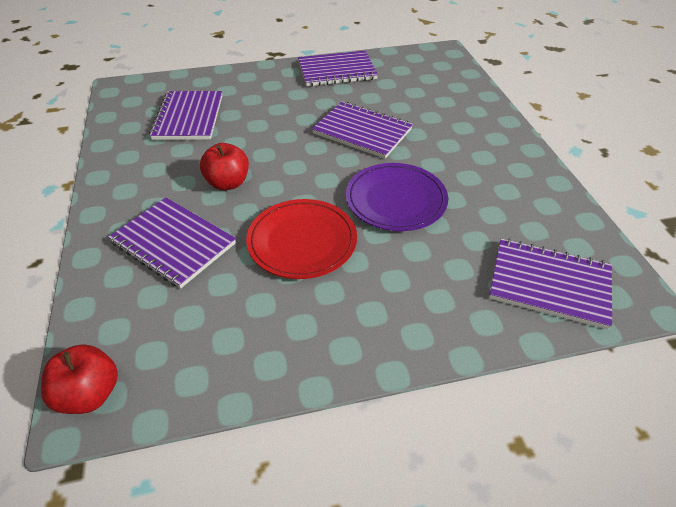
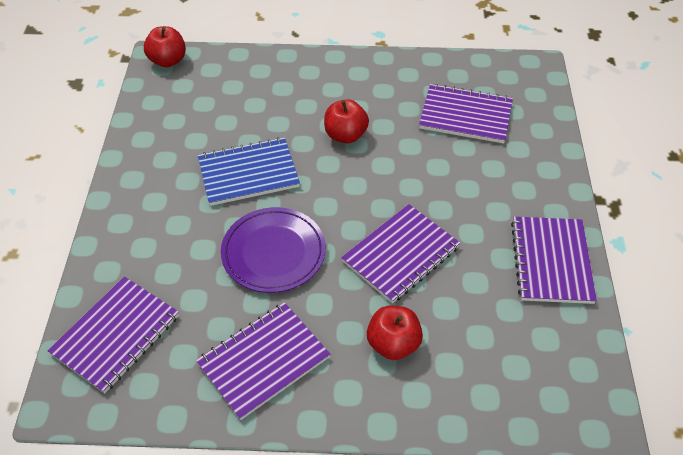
camera: 105 degrees right, 5 degrees up
(173, 243) = (281, 98): purple notebook -> purple notebook (264, 361)
(302, 241) = (248, 173): red plate -> blue notebook
(445, 124) = (393, 344): none -> red apple

